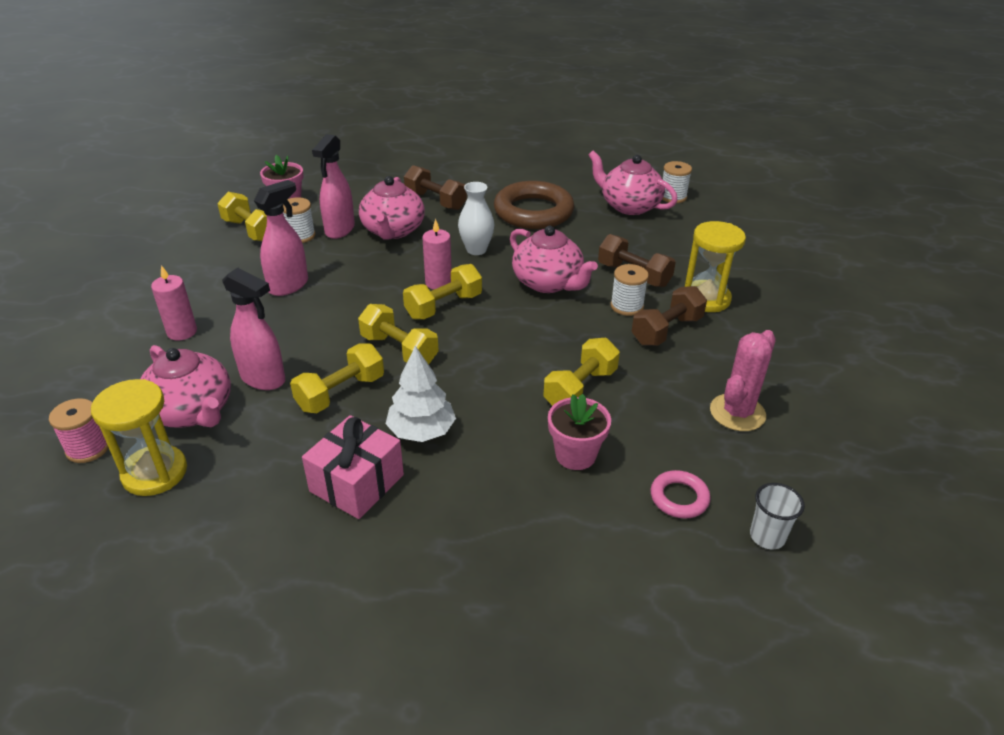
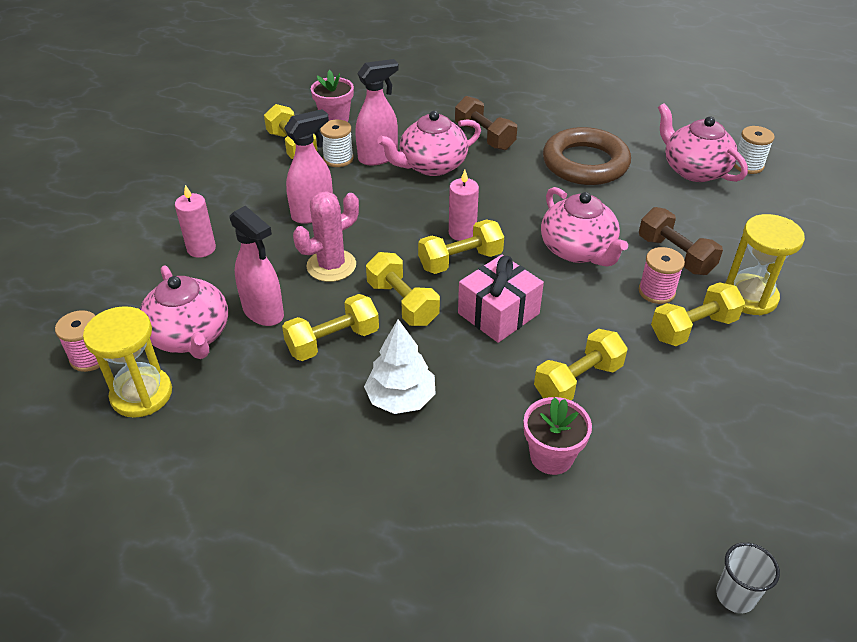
camera: 15 degrees right, 5 degrees up
(339, 230) = (378, 157): pink spray bottle -> pink spray bottle turned 150 degrees counterclockwise
(357, 483) = (323, 443): pink gift -> pink gift (498, 313)
(393, 231) = (431, 165): pink teapot -> pink teapot turned 45 degrees clockwise
(476, 250) = (512, 200): white vase -> none
(627, 306) = (656, 292): white spool -> pink spool
(666, 330) = (693, 328): brown dumbbell -> yellow dumbbell
(679, 498) = (649, 529): pink ring -> none
(737, 413) = (745, 441): pink cactus -> pink cactus (331, 266)

